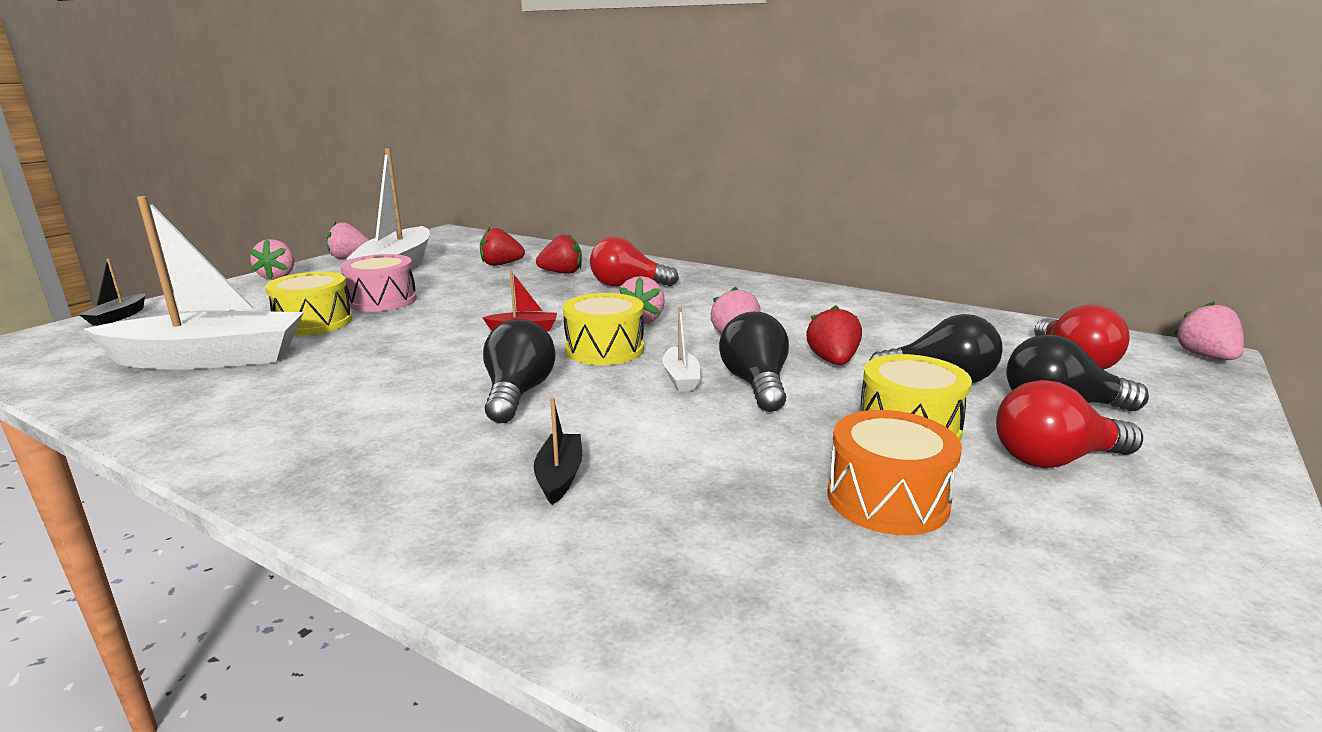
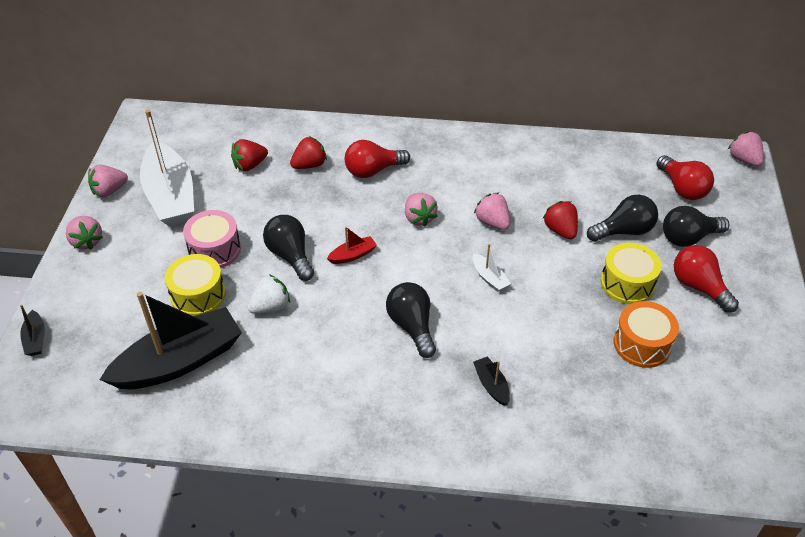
camera: 25 degrees left, 25 degrees up
(209, 359) = (179, 361): white boat -> black boat
(373, 344) = (270, 306): none -> white strawberry
(604, 349) = (423, 262): yellow drum -> none
(755, 384) = (533, 270): black light bulb -> black light bulb (290, 256)
(1054, 459) = (698, 287): red light bulb -> red light bulb turned 90 degrees clockwise

